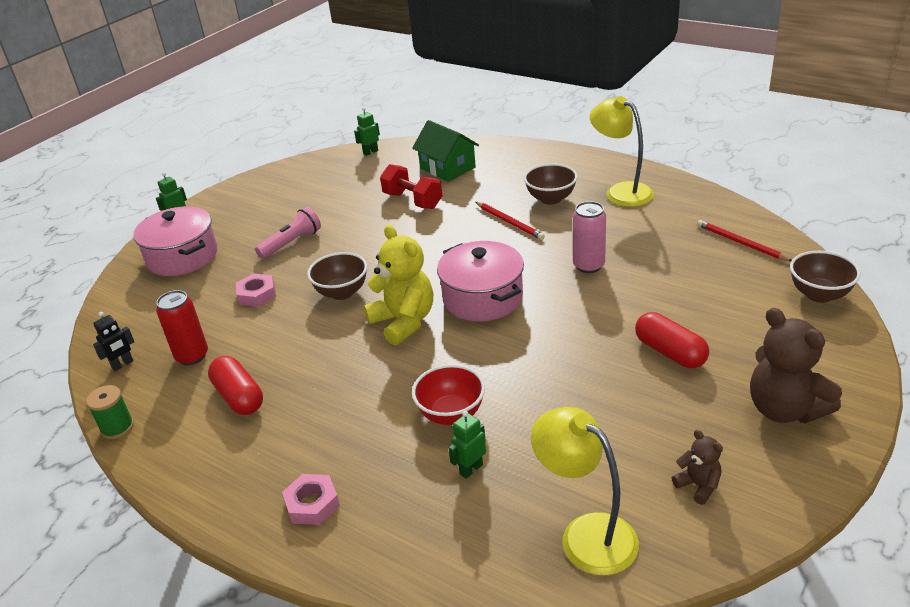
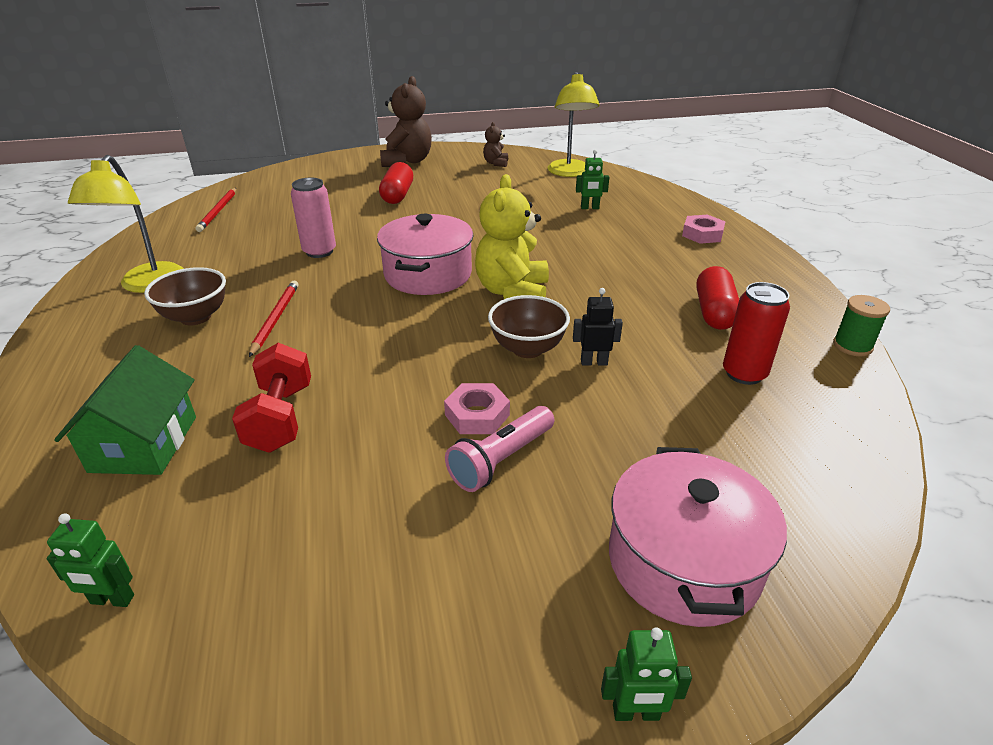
camera: 140 degrees left, 0 degrees up
(123, 364) = (838, 410): black robot -> black robot (594, 362)
(257, 294) = (618, 405): pink nut -> pink nut (477, 415)
(291, 243) = (501, 460): pink flashlight -> pink flashlight turned 45 degrees counterclockwise
(451, 414) = (565, 230): red bowl -> none
(819, 294) = (272, 177): brown bowl -> none

